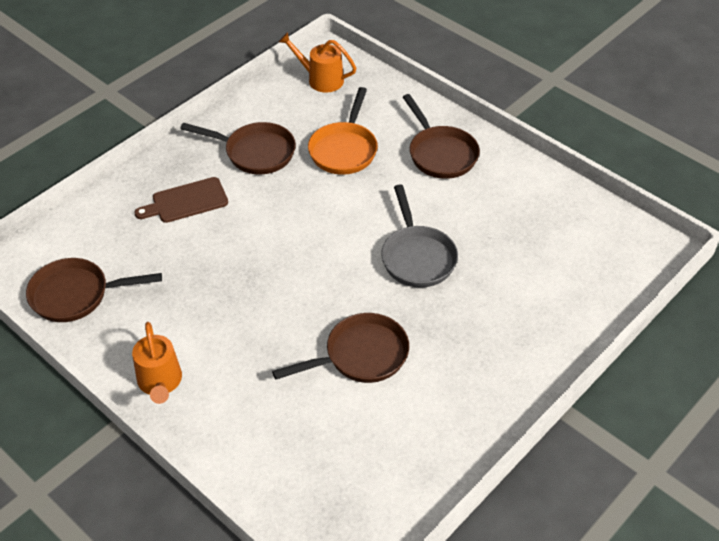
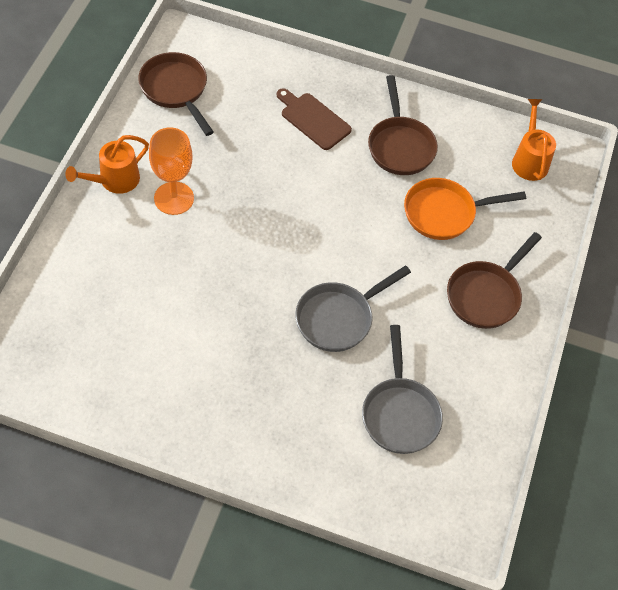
camera: 60 degrees right, 10 degrees up
(213, 338) = (174, 198): none -> orange goblet
(360, 356) = (202, 311): brown pan -> none
(531, 248) = (400, 413): none -> grey pan

